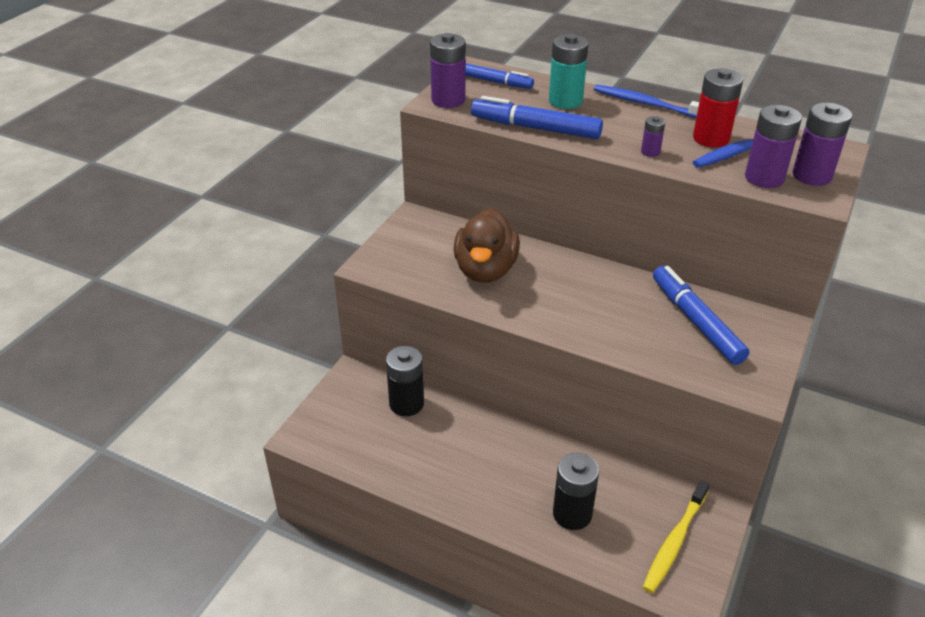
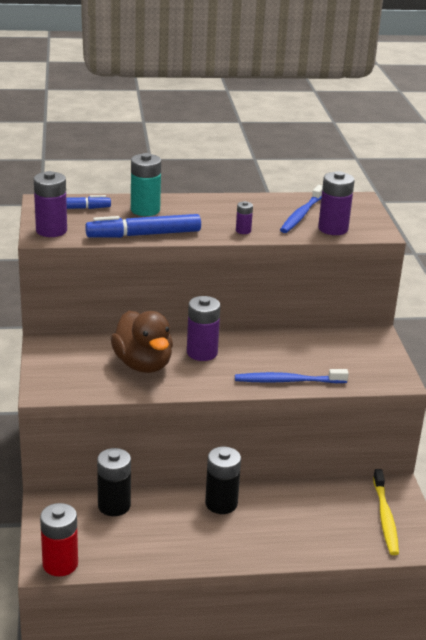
camera: 35 degrees left, 10 degrees down
(572, 514) = (305, 529): black battery -> black battery (221, 503)
(646, 104) = (206, 198): blue toothbrush -> blue toothbrush (287, 381)
(696, 321) = (323, 350): blue marker -> none
(711, 138) = (274, 212): red battery -> red battery (60, 564)
(812, 176) = (360, 220): purple battery -> purple battery (202, 353)

